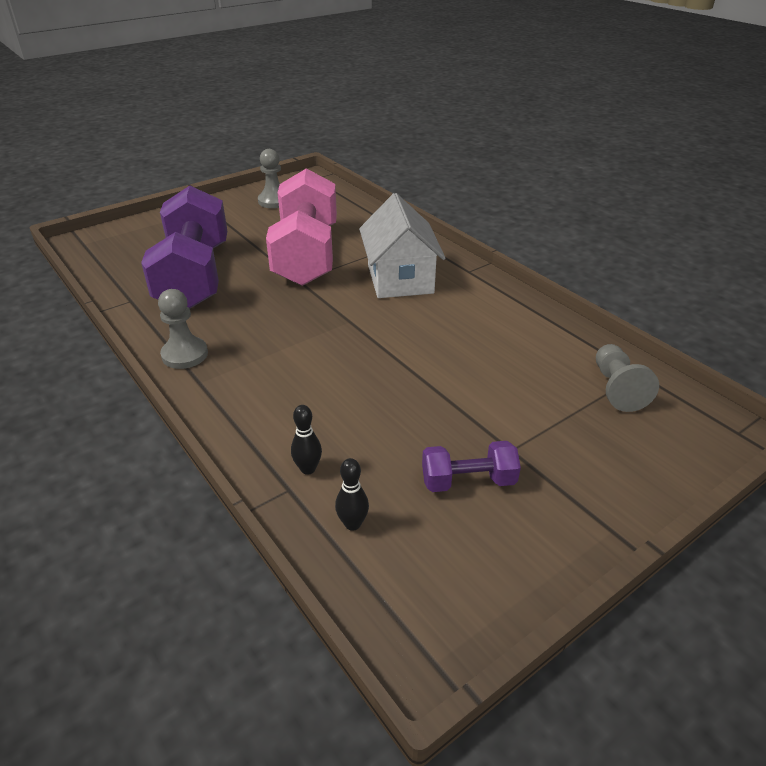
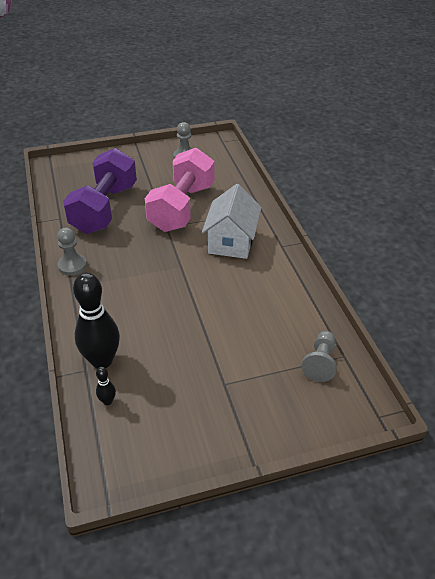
camera: 20 degrees right, 5 degrees up
(308, 469) = (102, 361): black bowling pin -> black bowling pin, size x2.34
(468, 481) = (186, 396): purple dumbbell -> none

